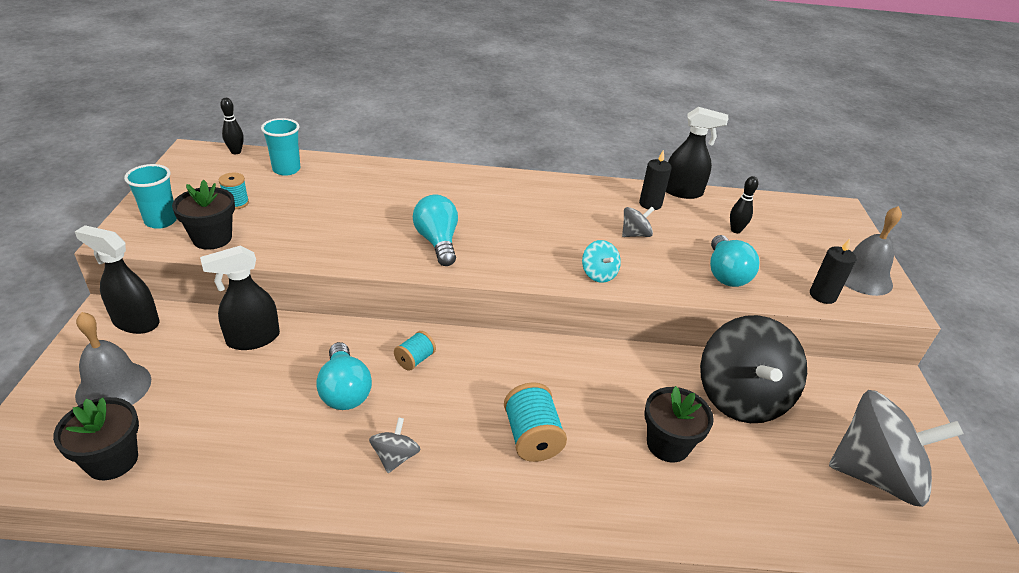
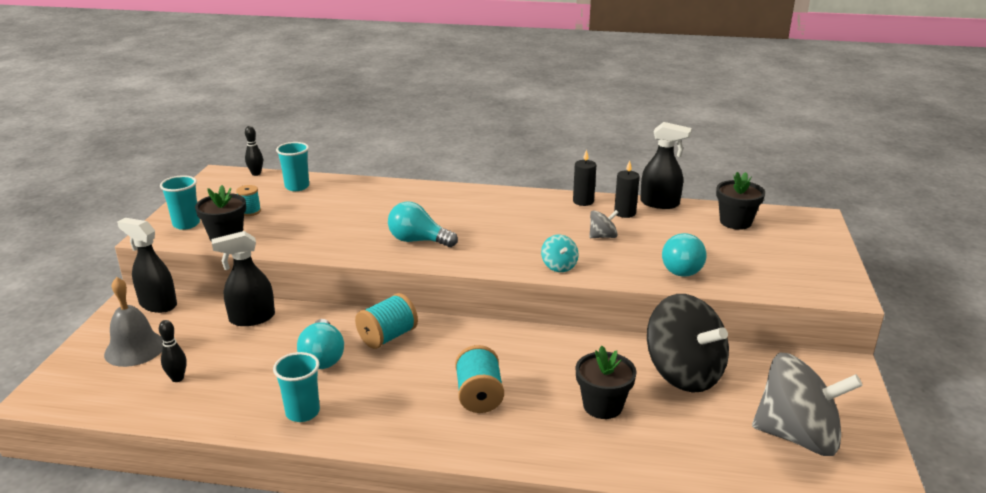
camera: 10 degrees right, 10 degrees down
(112, 460) = (128, 397): black flower pot -> black flower pot (735, 222)
(333, 471) = (302, 412): none -> turquoise cup
(395, 457) = (357, 405): grey spinning top -> none
(415, 360) = (387, 337): turquoise spool -> turquoise spool, size x1.66
(437, 242) = (418, 241): turquoise light bulb -> turquoise light bulb turned 60 degrees counterclockwise
(735, 230) = (703, 234): black bowling pin -> black bowling pin (177, 378)
(741, 397) = (683, 373): black spinning top -> black spinning top turned 45 degrees counterclockwise
(822, 295) = (772, 285): black candle -> black candle (583, 201)
(862, 277) = (818, 272): grey bell -> none

